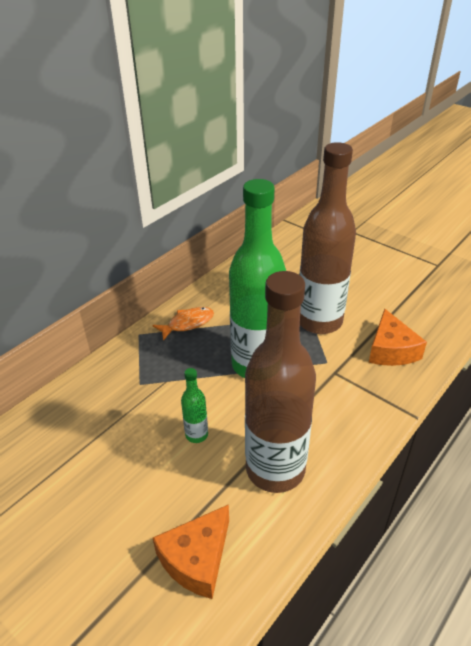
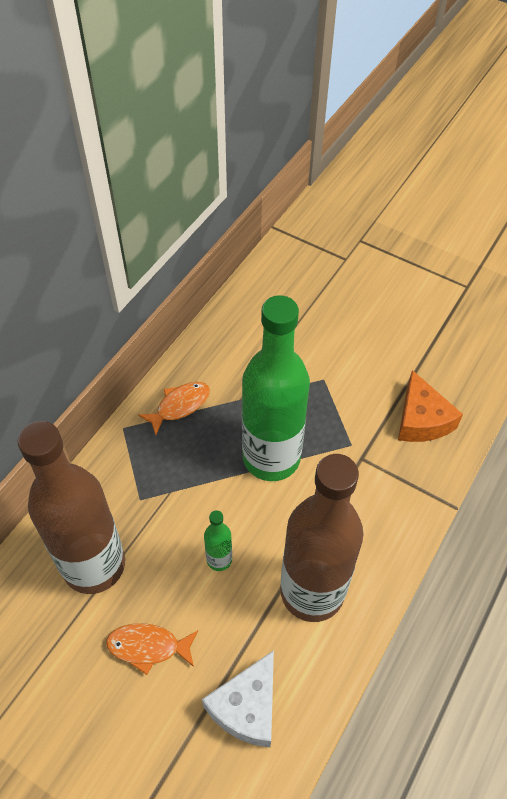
camera: 10 degrees left, 15 degrees up
(118, 496) = (148, 647): none -> orange fish
(197, 559) = (246, 707): orange cheese -> white cheese
(319, 321) = (336, 386): brown bottle -> brown bottle (94, 565)

